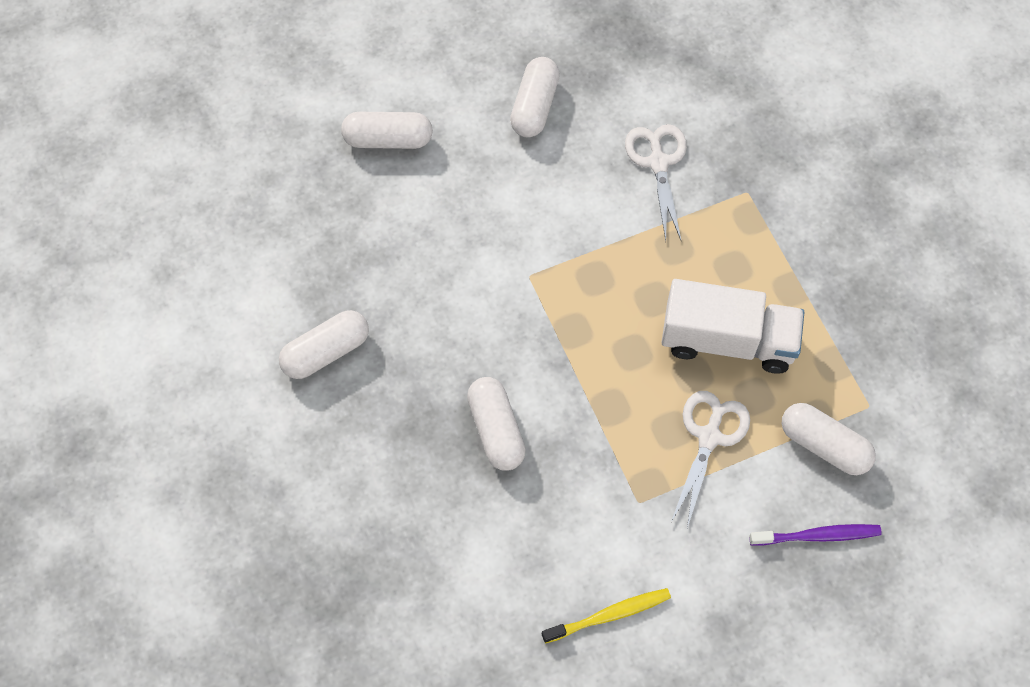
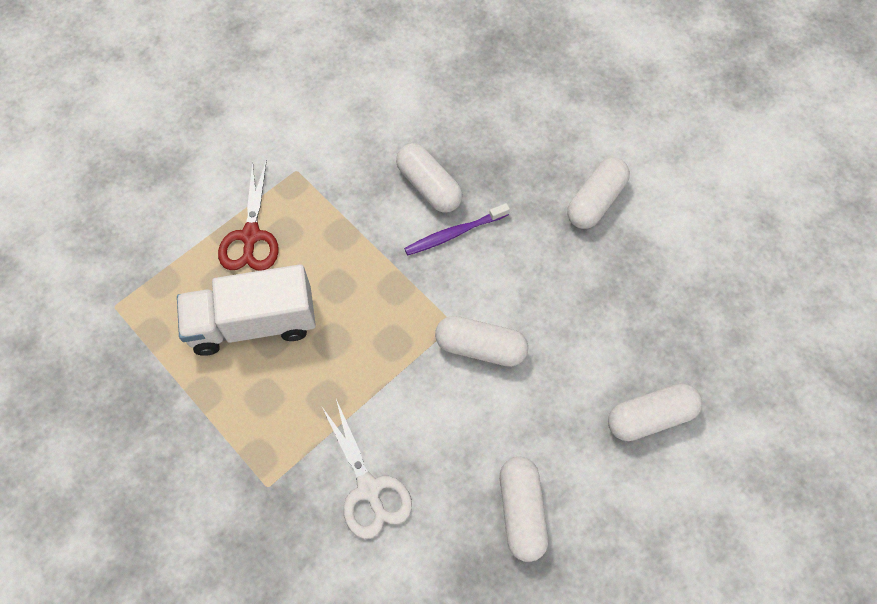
camera: 160 degrees right, 0 degrees up
(608, 615) = (296, 91): yellow toothbrush -> none
(709, 437) = (250, 236): white scissors -> red scissors
(817, 536) = (147, 189): purple toothbrush -> purple toothbrush (455, 233)
(824, 445) = (150, 260): white capsule -> white capsule (480, 347)

